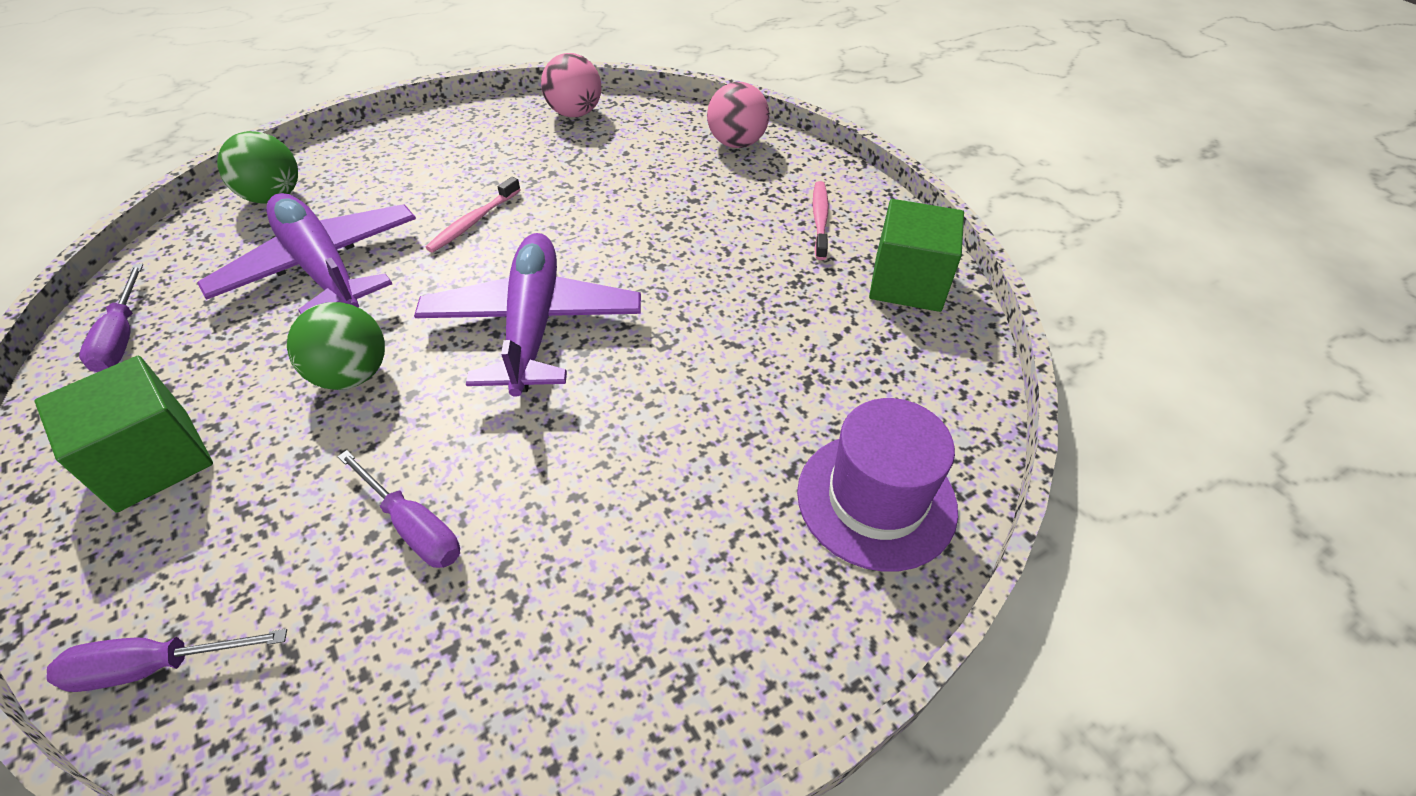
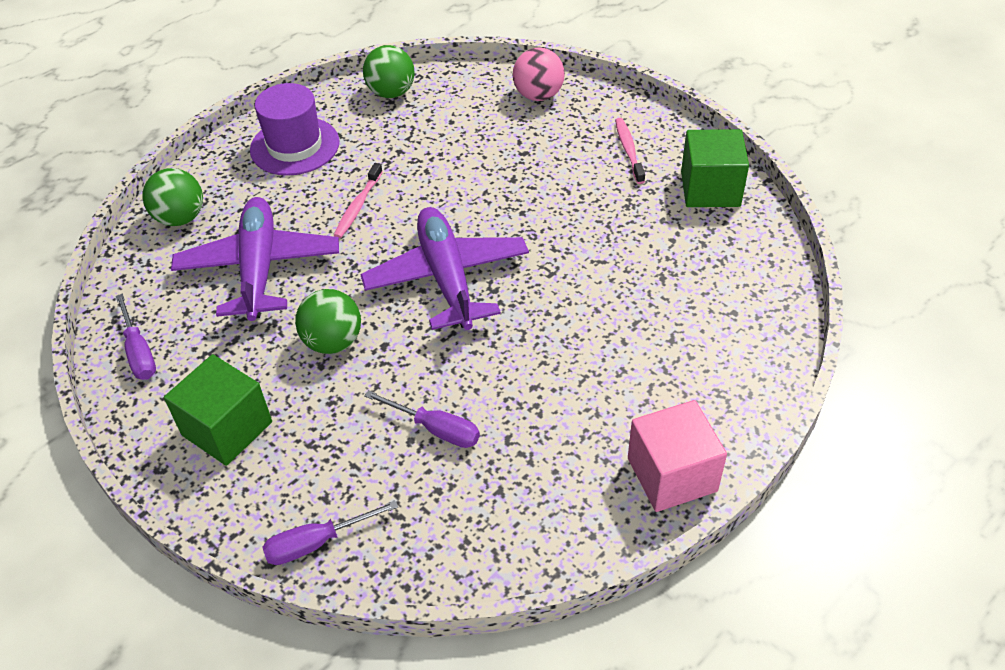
camera: 10 degrees left, 0 degrees up
(322, 268) = (259, 268): purple plane -> purple plane turned 45 degrees clockwise
(575, 113) = (391, 93): pink ball -> green ball
(717, 689) = (672, 474): none -> pink cube
(876, 499) = (733, 345): purple hat -> purple hat (295, 146)

